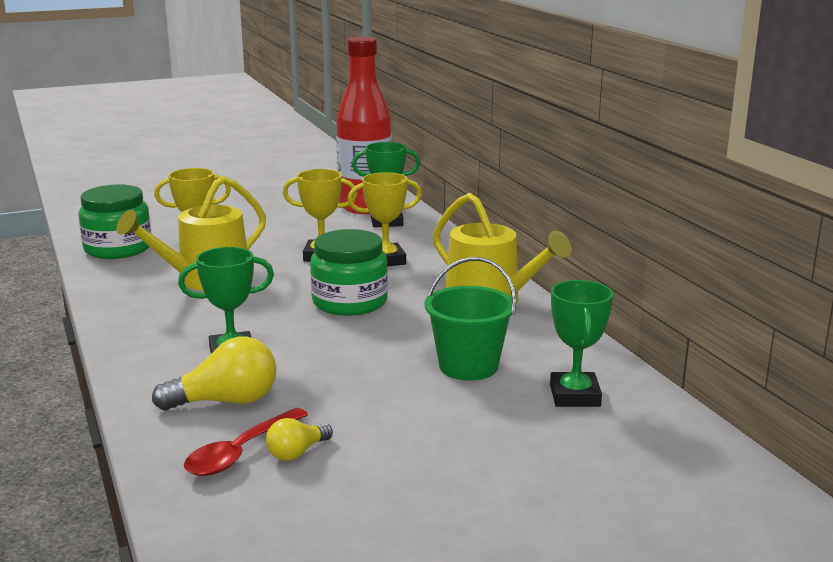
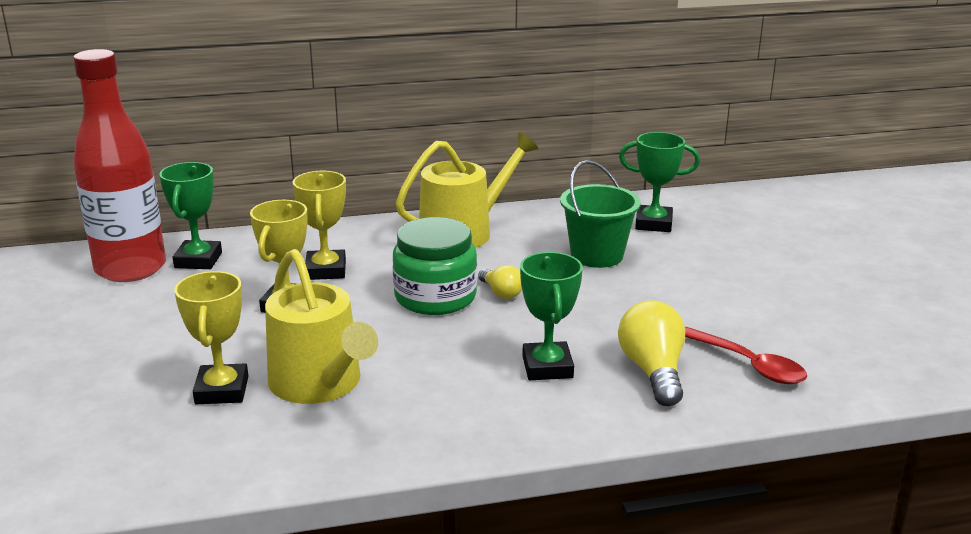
camera: 80 degrees left, 5 degrees up
(118, 248) = (144, 462): green jar -> none
(297, 452) = (746, 338): yellow light bulb -> yellow light bulb (501, 293)

